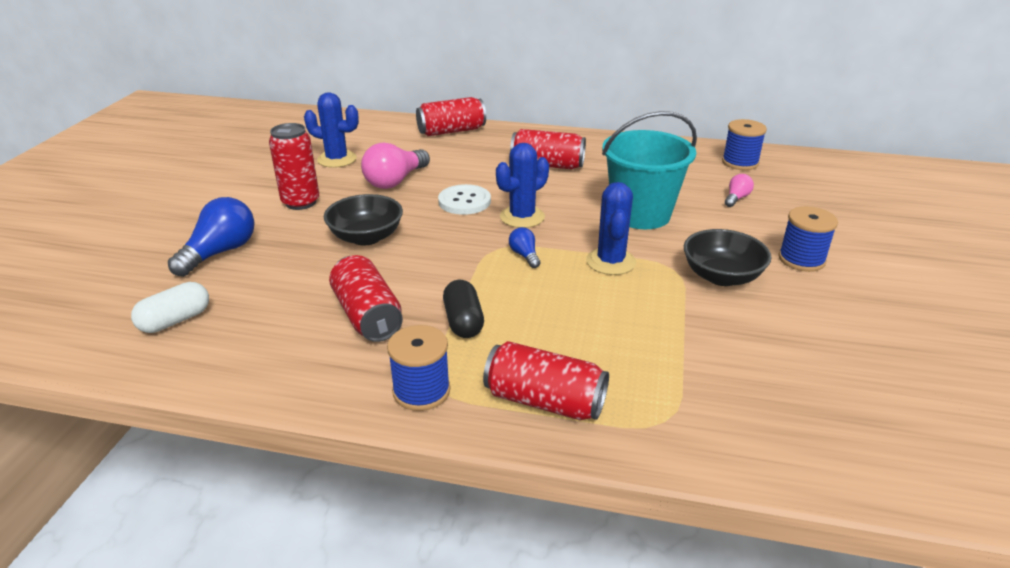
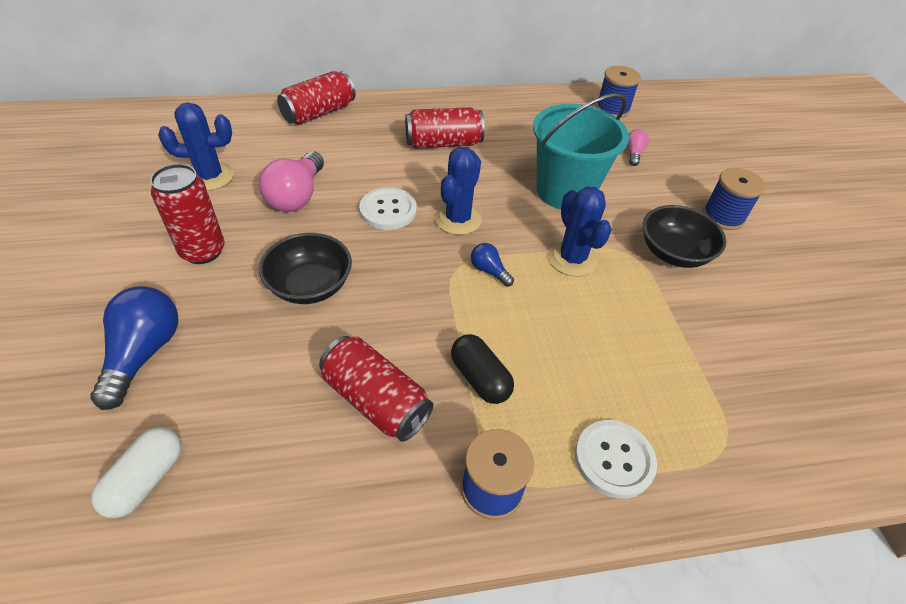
camera: 25 degrees left, 15 degrees up
(544, 401) = (614, 459): red can -> white button

